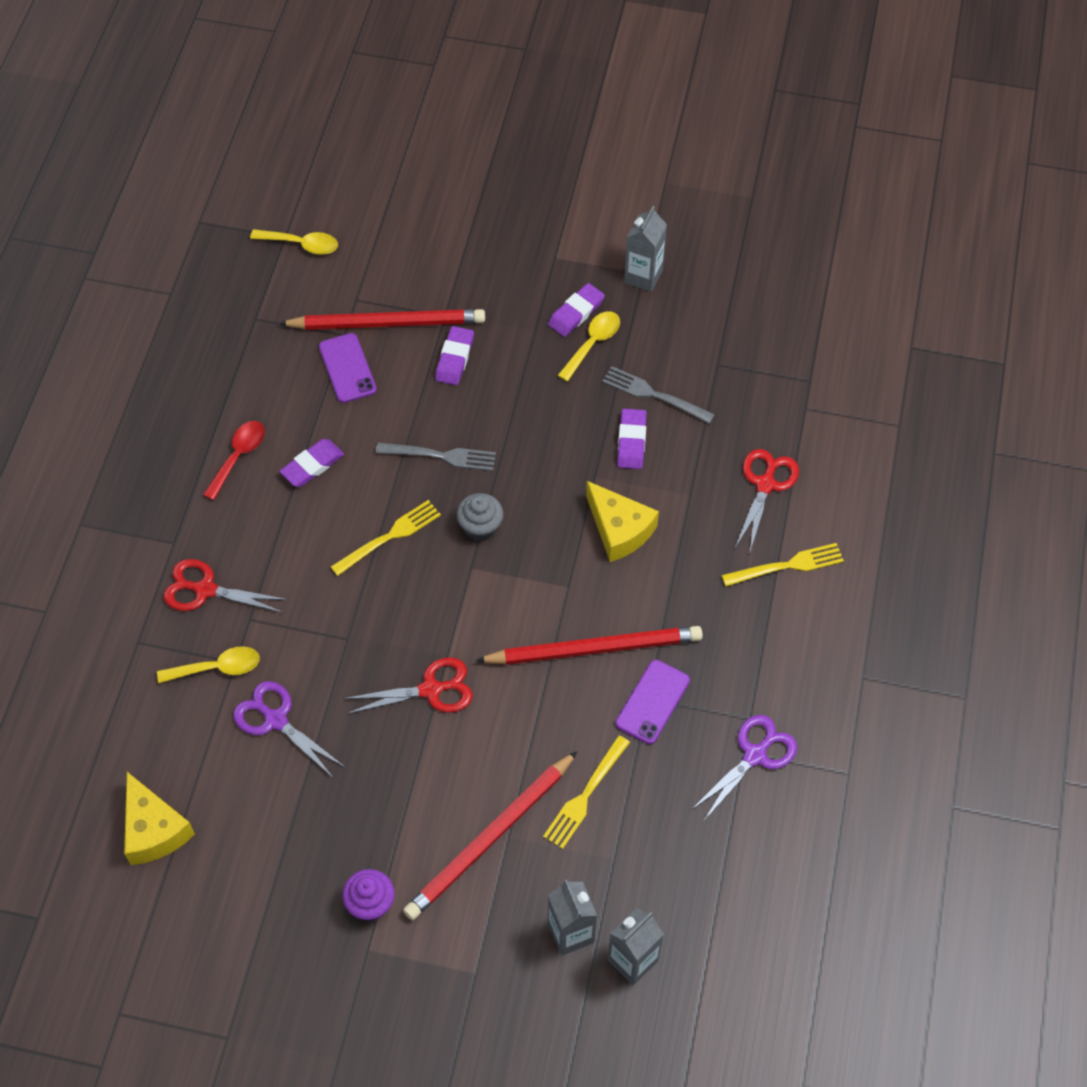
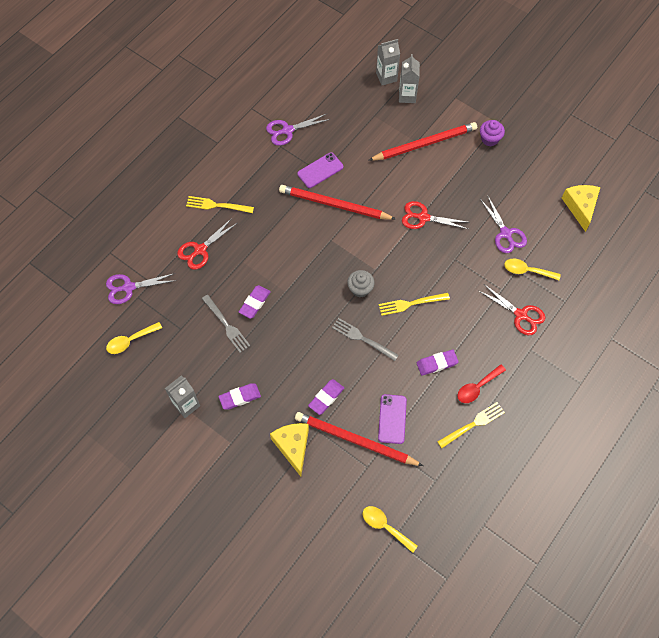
camera: 155 degrees left, 5 degrees up
(585, 795) = (373, 144): yellow fork -> yellow fork (473, 424)
(592, 343) = (242, 372): yellow spoon -> yellow spoon (130, 341)
(619, 529) = (289, 258): yellow cheese -> yellow cheese (293, 446)
(832, 388) = (129, 287): none -> purple scissors

